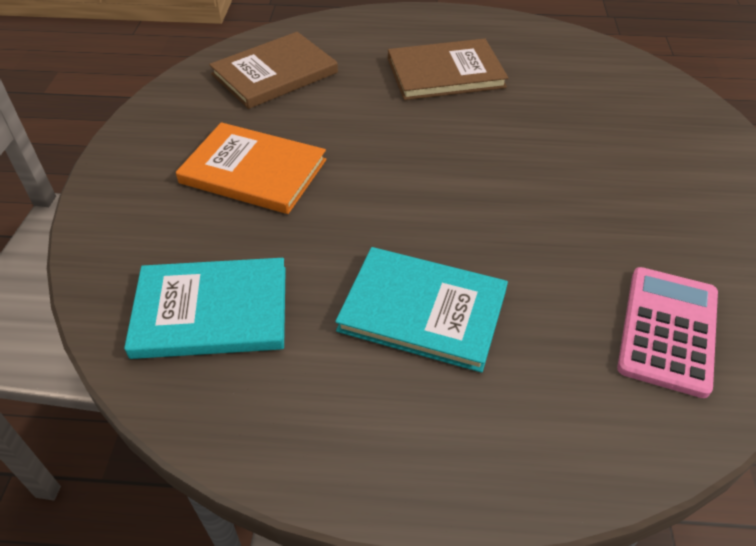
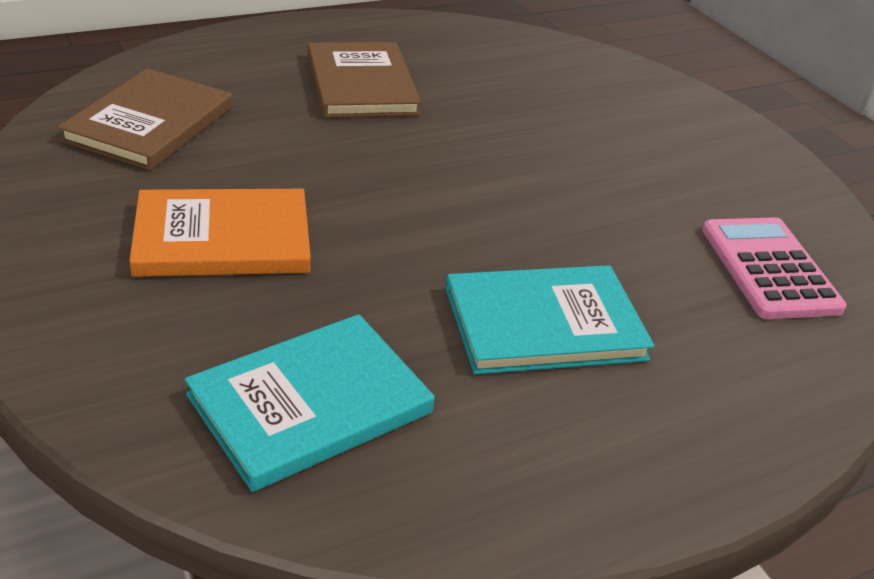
camera: 35 degrees left, 10 degrees down
(445, 73) = (361, 84): brown book -> brown book turned 60 degrees counterclockwise

